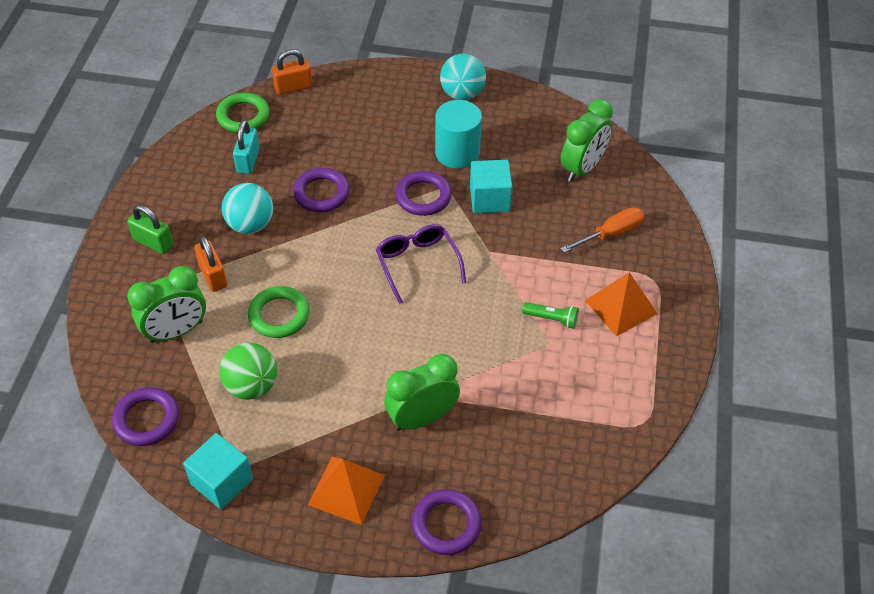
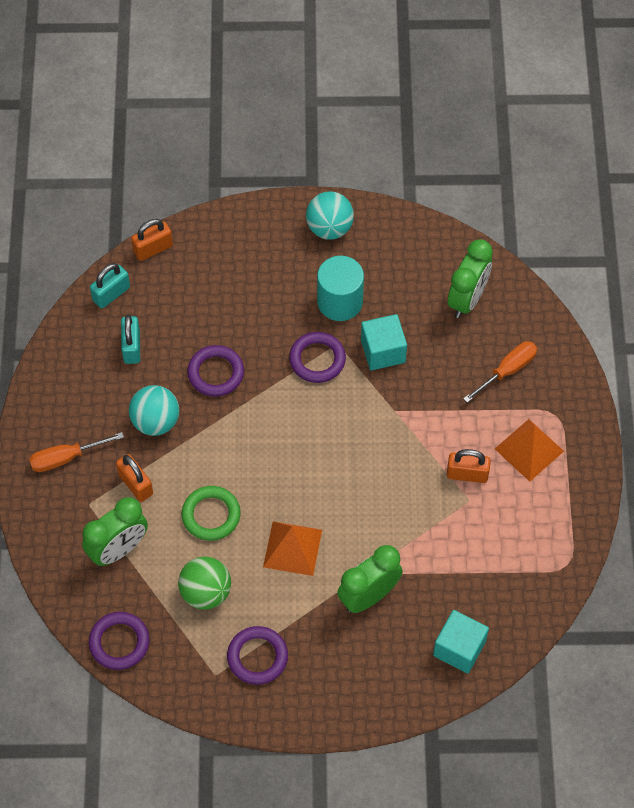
camera: 10 degrees left, 10 degrees up
(153, 242) = (66, 458): green padlock -> orange screwdriver
(222, 481) = (205, 689): turquoise cube -> turquoise cube (459, 648)
(243, 116) = (111, 294): green ring -> turquoise padlock
(346, 489) = (317, 676): orange pyramid -> orange pyramid (292, 548)
(417, 264) = (328, 437): purple glasses -> none
(446, 524) = (412, 692): purple ring -> purple ring (257, 657)
(551, 319) = (467, 474): green flashlight -> orange padlock

